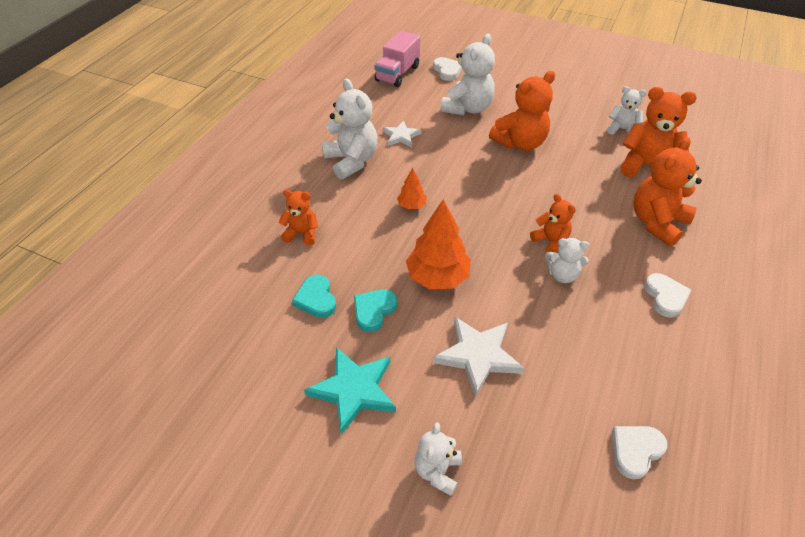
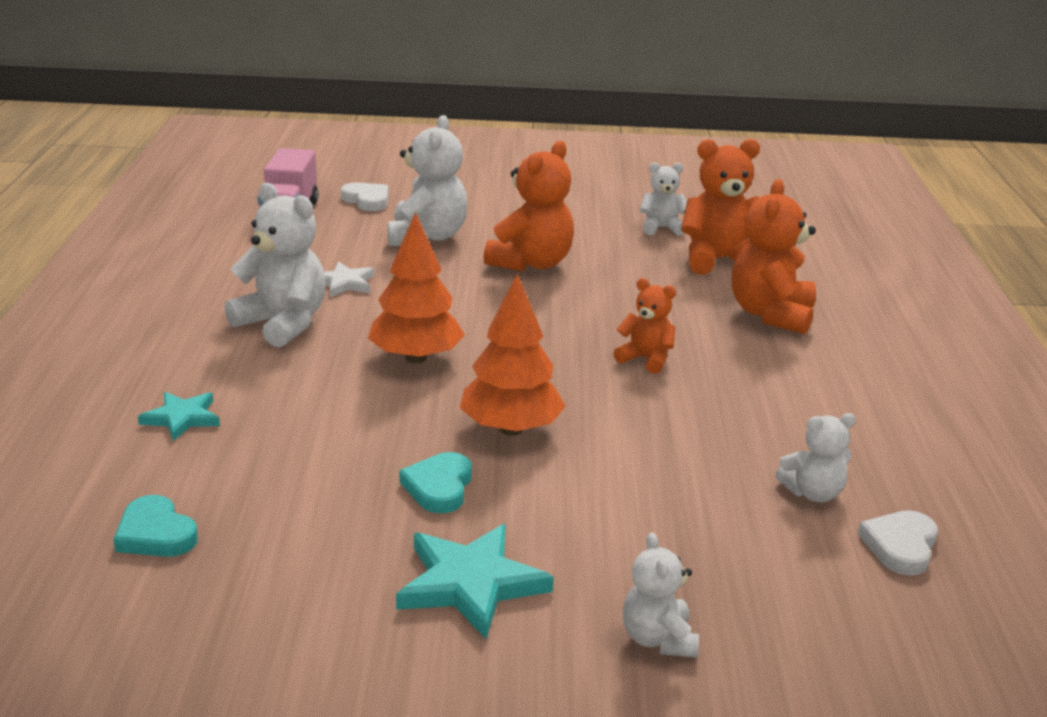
camera: 25 degrees left, 20 degrees down
(266, 220) = (182, 418): none -> turquoise star
(302, 234) = (257, 423): orange teddy bear -> none
(316, 299) = (335, 494): turquoise heart -> turquoise heart (155, 534)
(411, 205) = (416, 358): orange tree -> orange tree, size x1.94
(478, 356) = (628, 501): white star -> none
(562, 275) = (685, 391): white teddy bear -> white teddy bear (813, 493)
(665, 297) = (832, 386): white heart -> none

